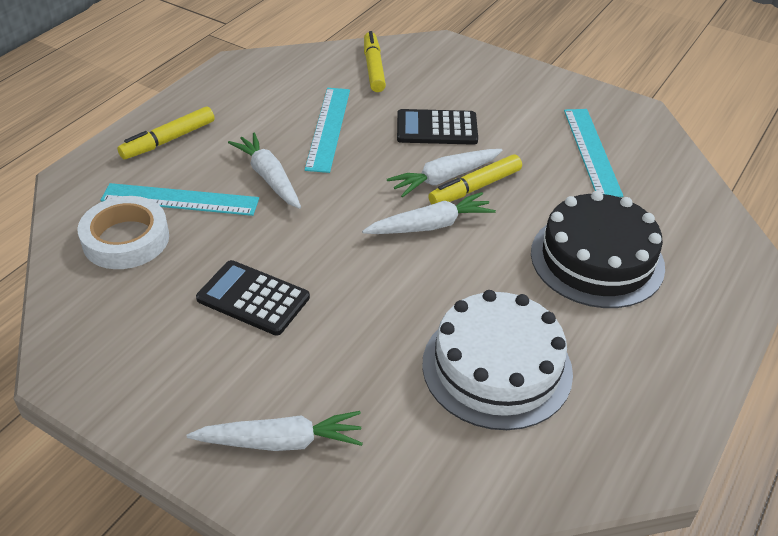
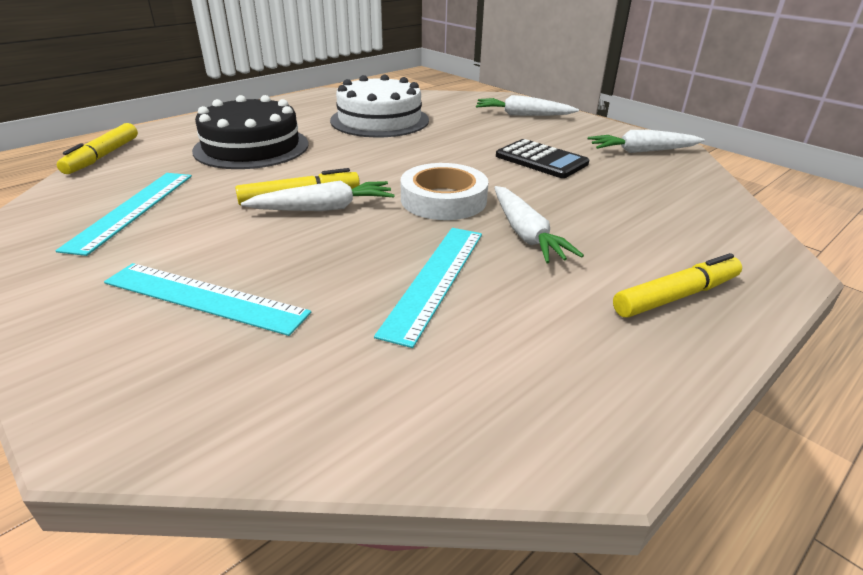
camera: 165 degrees left, 10 degrees down
(126, 239) = (672, 204): white tape -> white tape (443, 200)
(180, 200) = (629, 227): turquoise ruler -> turquoise ruler (205, 297)
(373, 68) = (301, 382): yellow marker -> yellow marker (103, 156)
(430, 225) = (370, 179): white carrot -> white carrot (642, 151)
(436, 128) = (284, 258): black calculator -> none

